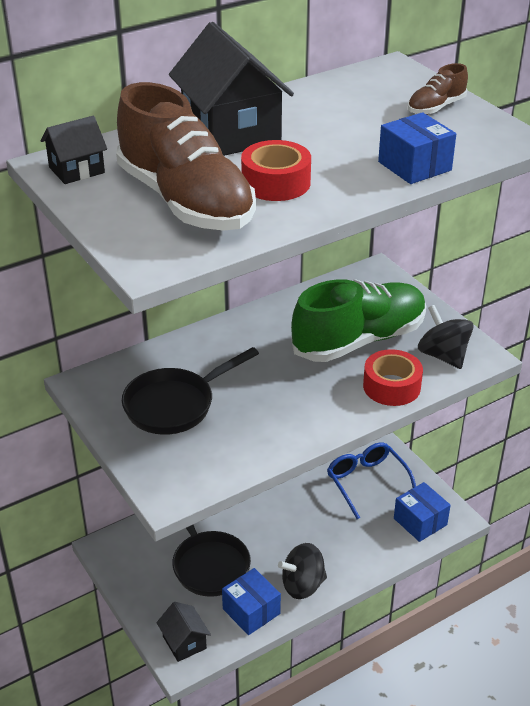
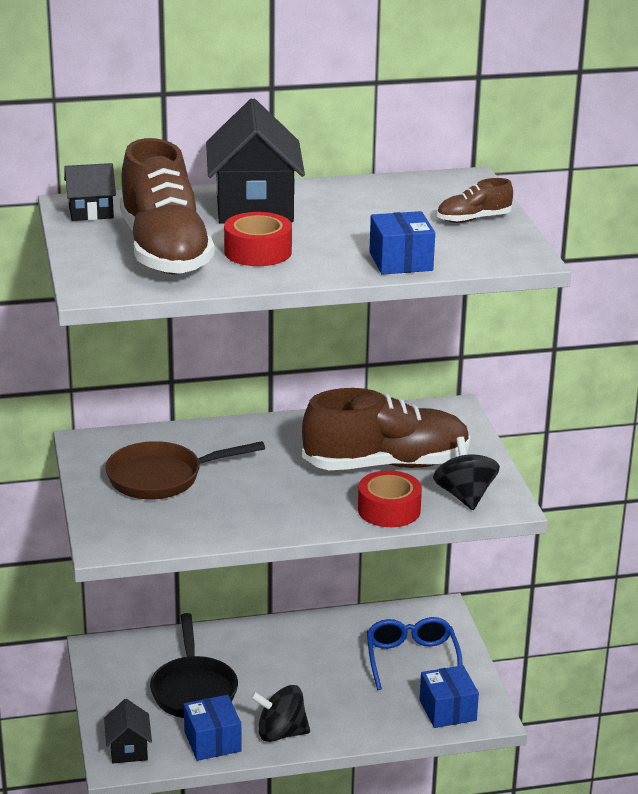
camera: 20 degrees right, 10 degrees down
(175, 405) = (162, 478): black pan -> brown pan
(359, 340) = (386, 464): green shoe -> brown shoe

